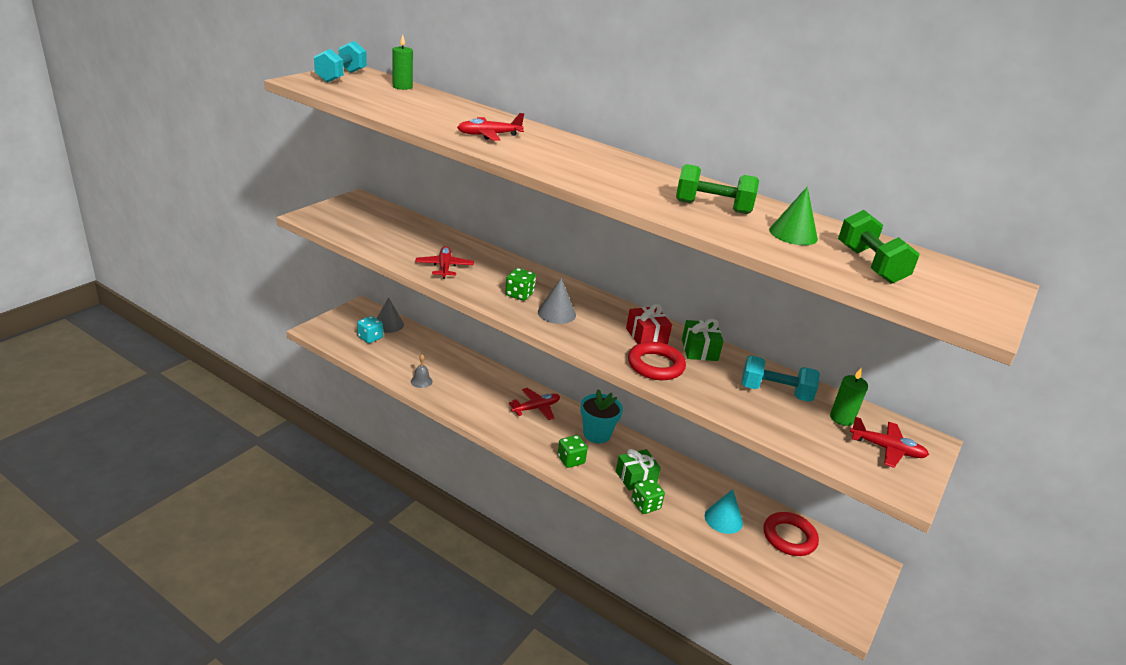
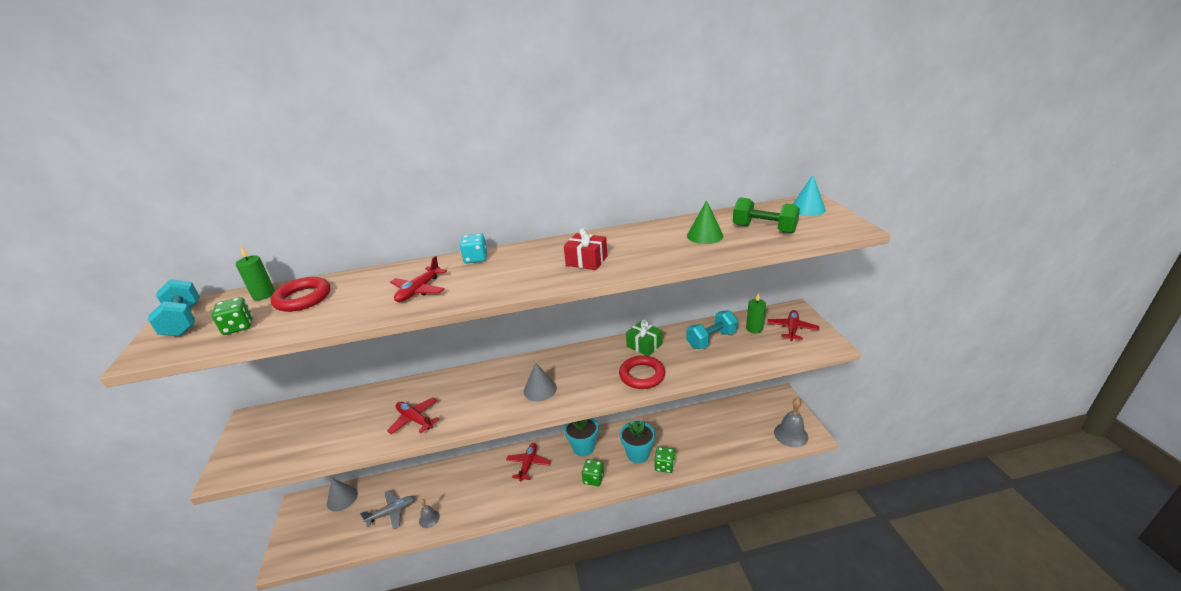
camera: 40 degrees left, 0 degrees up
(370, 337) = (341, 522): turquoise dice -> turquoise dice (475, 258)
(405, 357) = (392, 512): none -> grey plane
(519, 294) = (497, 396): green dice -> green dice (238, 327)
(636, 477) = (638, 454): green gift -> turquoise flower pot
(646, 336) = (608, 360): red gift -> red gift (586, 261)
(712, 207) = (642, 247): green dumbbell -> none
(723, 519) = (704, 435): turquoise cone -> turquoise cone (807, 209)
(789, 537) = (739, 415): red ring -> red ring (303, 298)
(821, 597) = (790, 434): none -> grey bell
(887, 449) = (792, 329): red plane -> red plane turned 45 degrees counterclockwise

